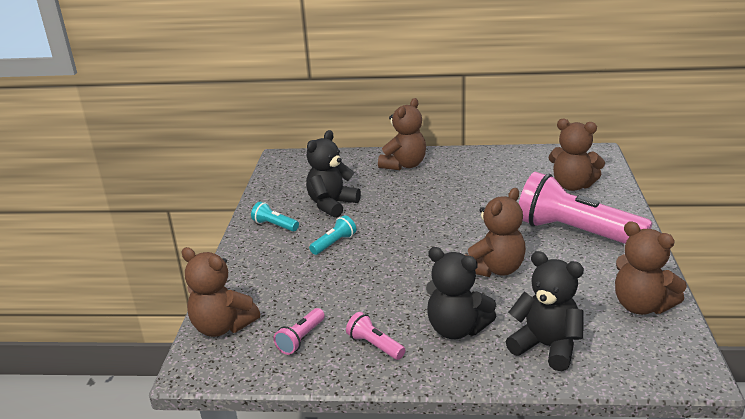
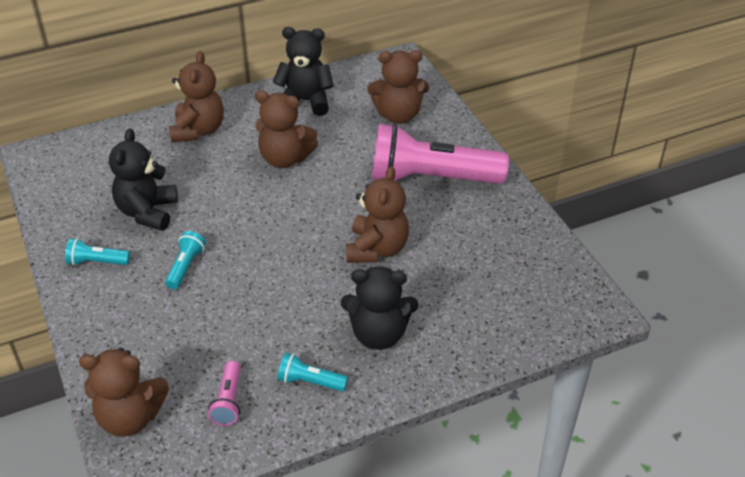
camera: 30 degrees left, 15 degrees up
(375, 345) = (310, 382): pink flashlight -> turquoise flashlight
(546, 346) = (470, 326): black teddy bear -> black teddy bear (305, 101)
(641, 306) = (530, 251): brown teddy bear -> brown teddy bear (285, 158)

